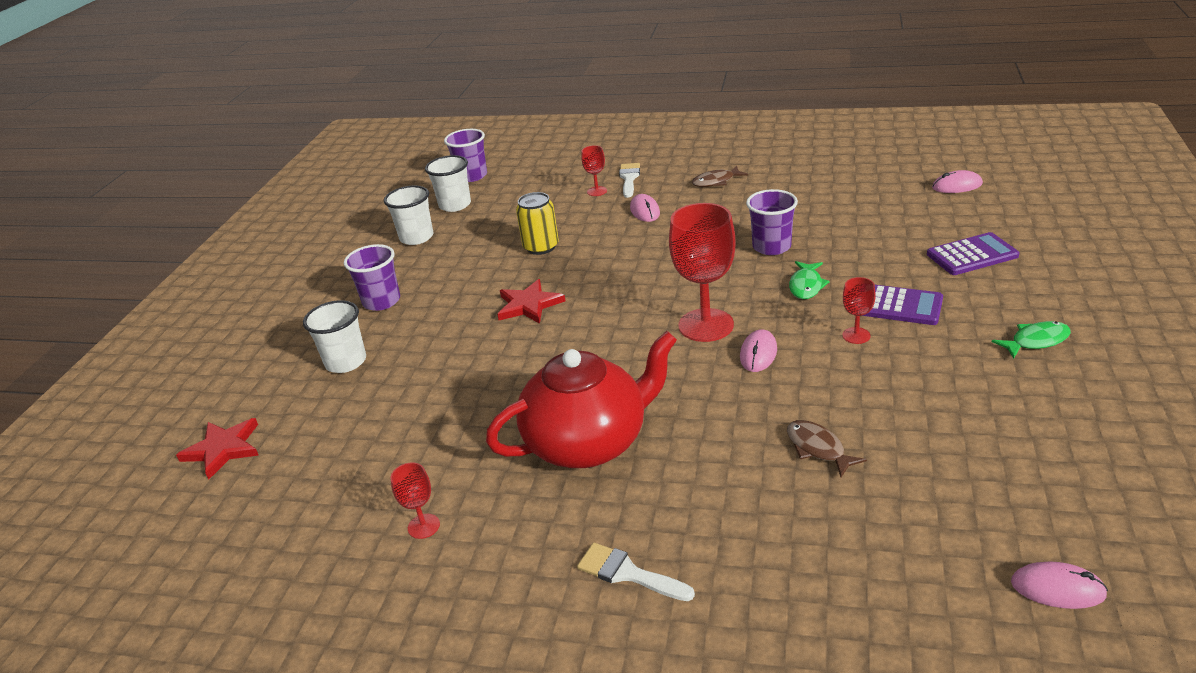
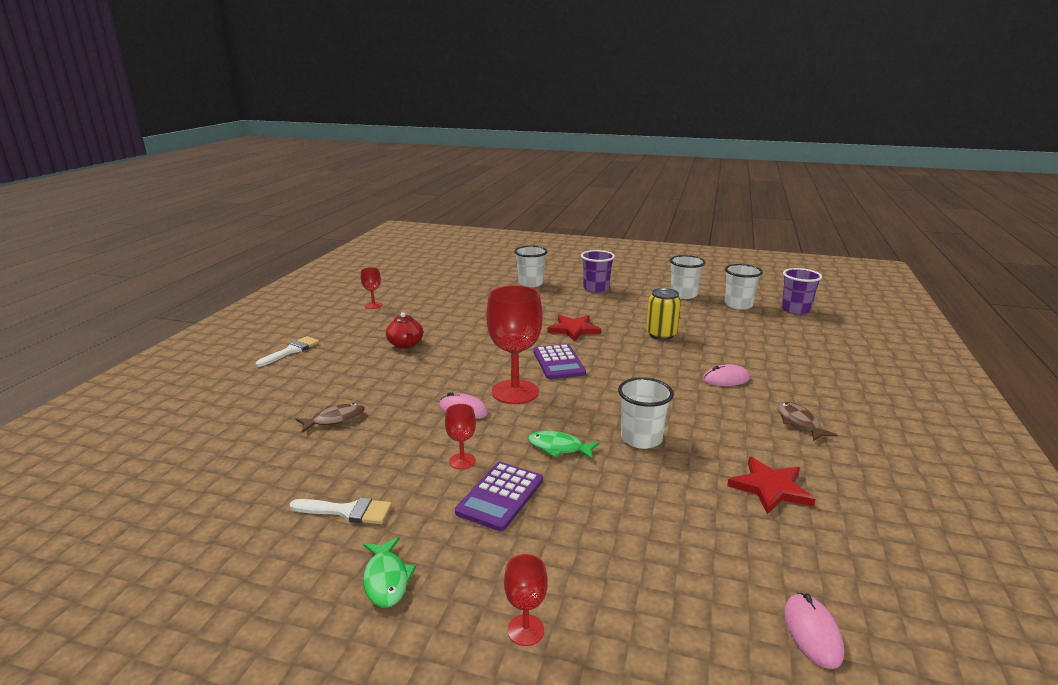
camera: 90 degrees right, 10 degrees down
(223, 449) = (468, 265): red star -> red star (770, 488)
(588, 442) = (405, 344): red teapot -> red teapot, size x0.46
(597, 191) = (768, 359): red goblet -> red goblet (525, 630)
(629, 178) = (800, 375): white brush -> white brush (347, 511)
(771, 247) = (641, 438): purple cup -> white cup
(972, 255) = (589, 584): purple calculator -> purple calculator (558, 362)
(1057, 588) = (120, 489): pink mouse -> none

